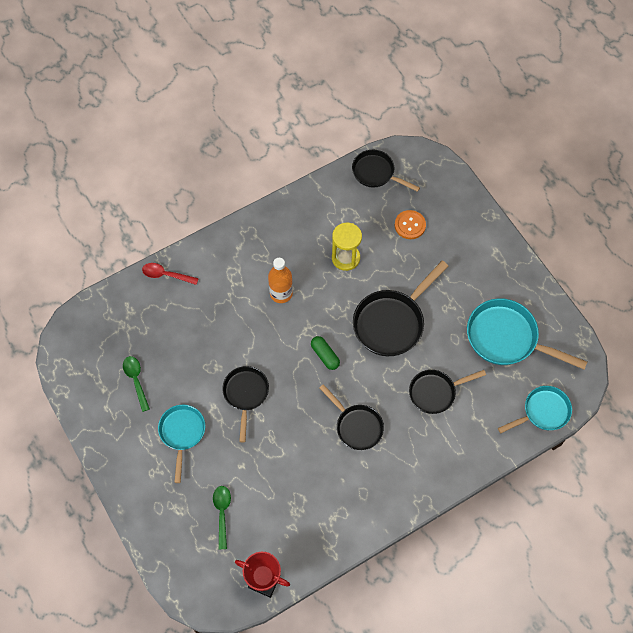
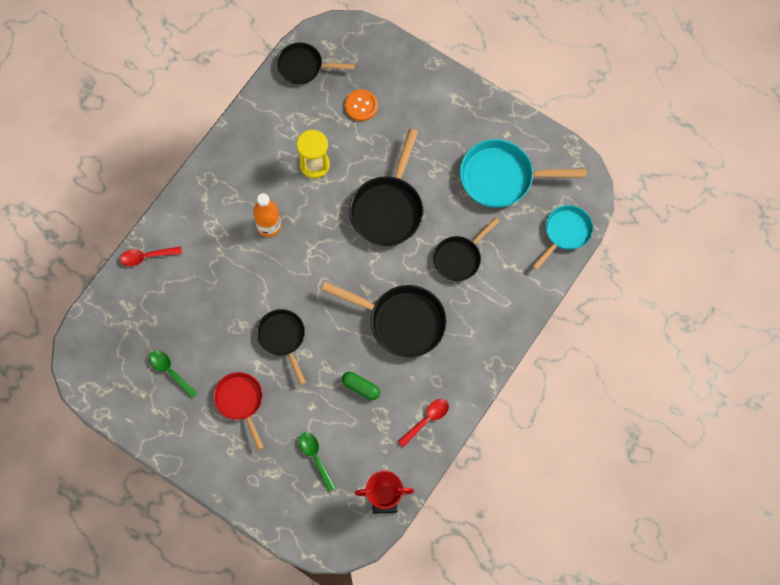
camera: 25 degrees left, 5 degrees up
(182, 433) = (240, 402): turquoise pan -> red pan
(325, 355) = (340, 268): green capsule -> green capsule (361, 387)
(337, 525) = (427, 420): none -> red spoon
(356, 426) = (401, 322): black pan -> black pan, size x1.57

